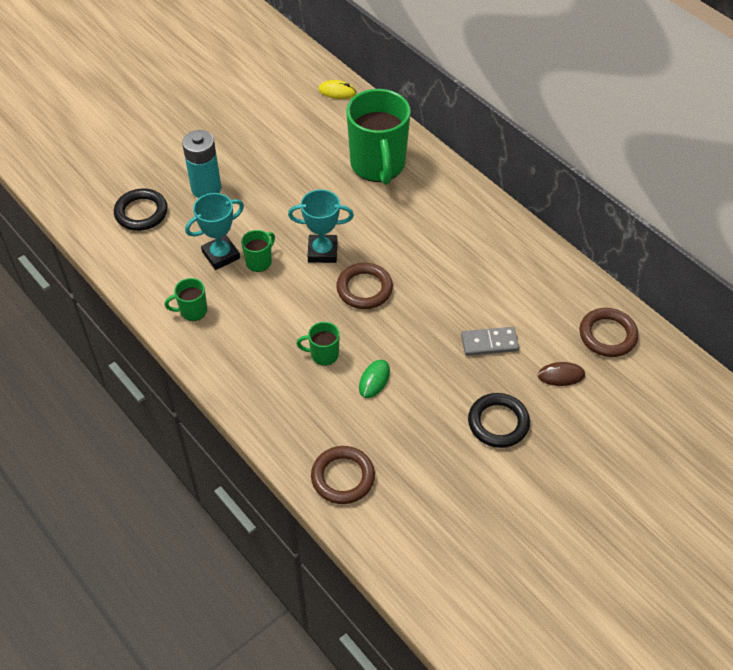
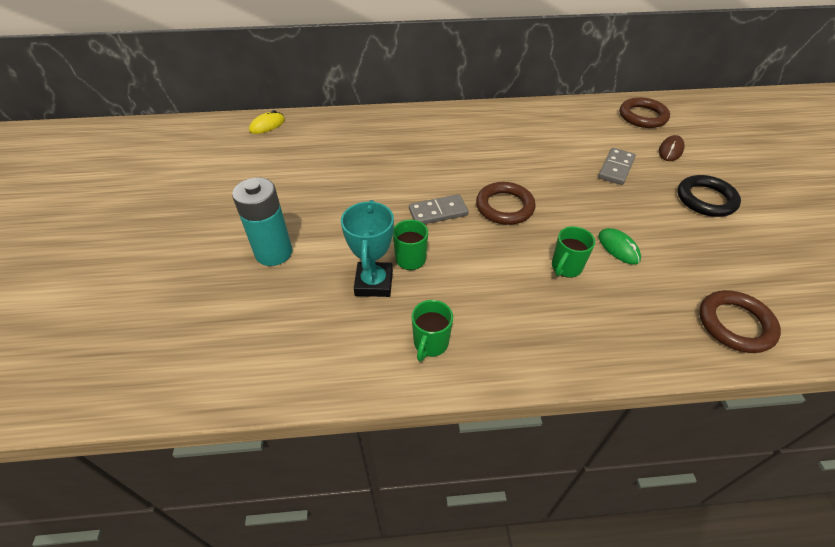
camera: 55 degrees left, 5 degrees down
(141, 212) = (244, 321): black ring -> none
(322, 252) = (438, 212): turquoise trophy -> grey domino
(378, 165) = (373, 140): green mug -> none

